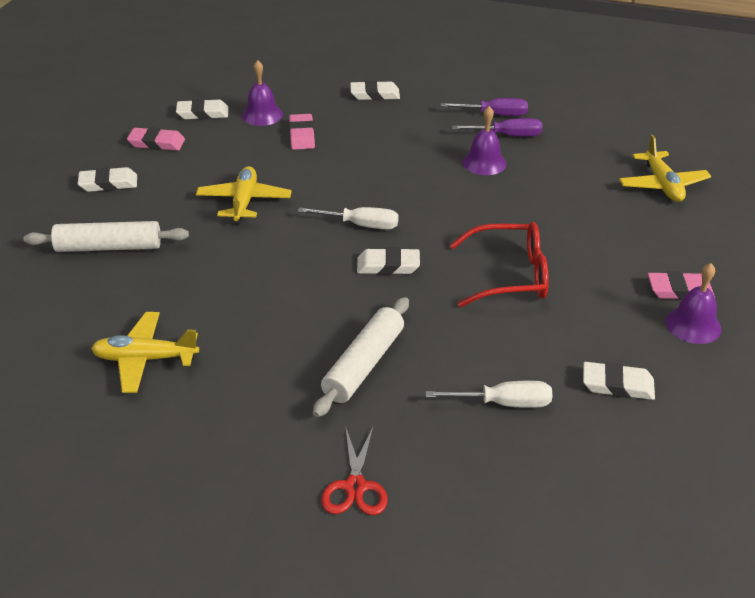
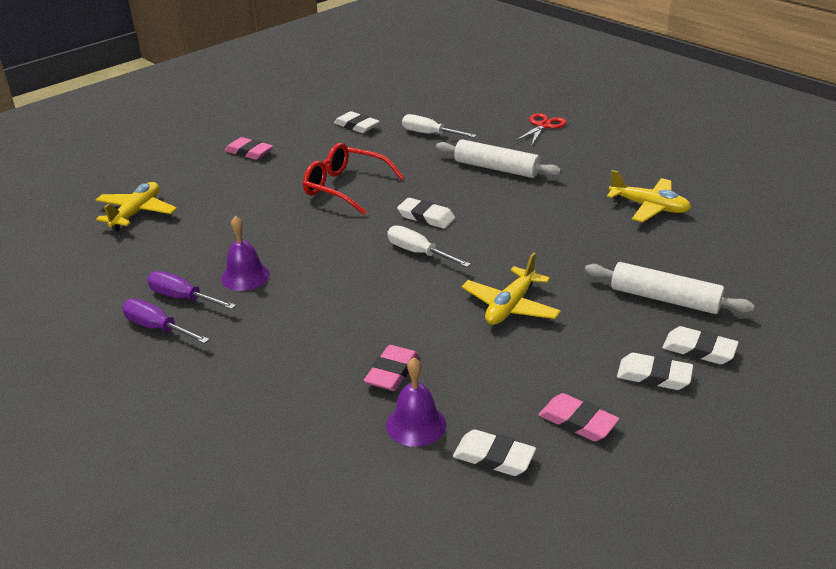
camera: 150 degrees left, 5 degrees down
(364, 365) = (496, 168): white rolling pin -> white rolling pin turned 60 degrees clockwise
(375, 94) = (247, 409): white eraser -> white eraser (699, 350)
(693, 325) = (272, 136): purple bell -> none

